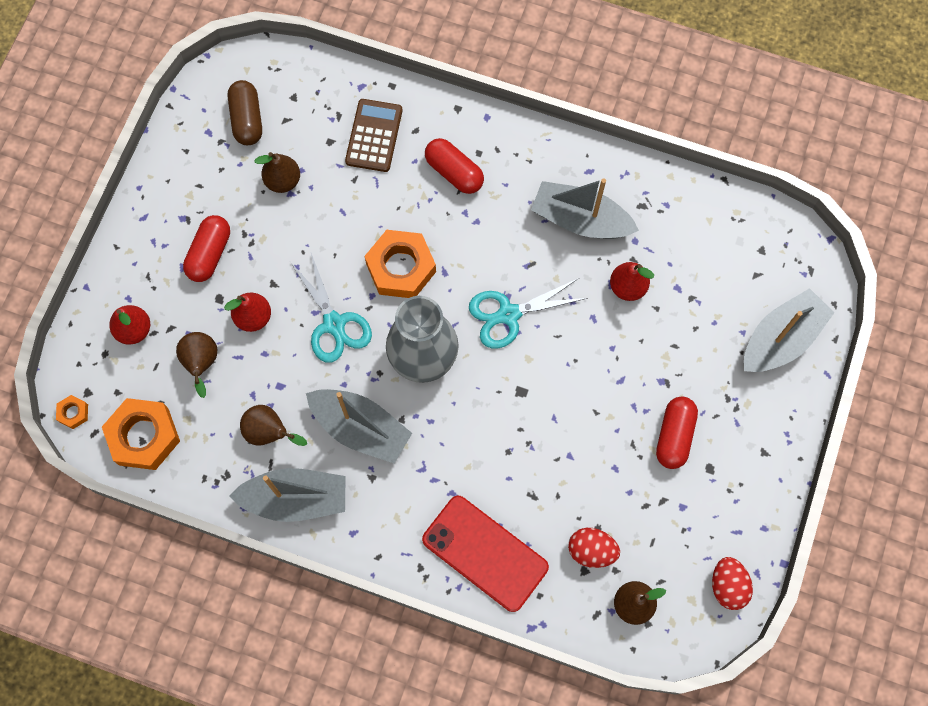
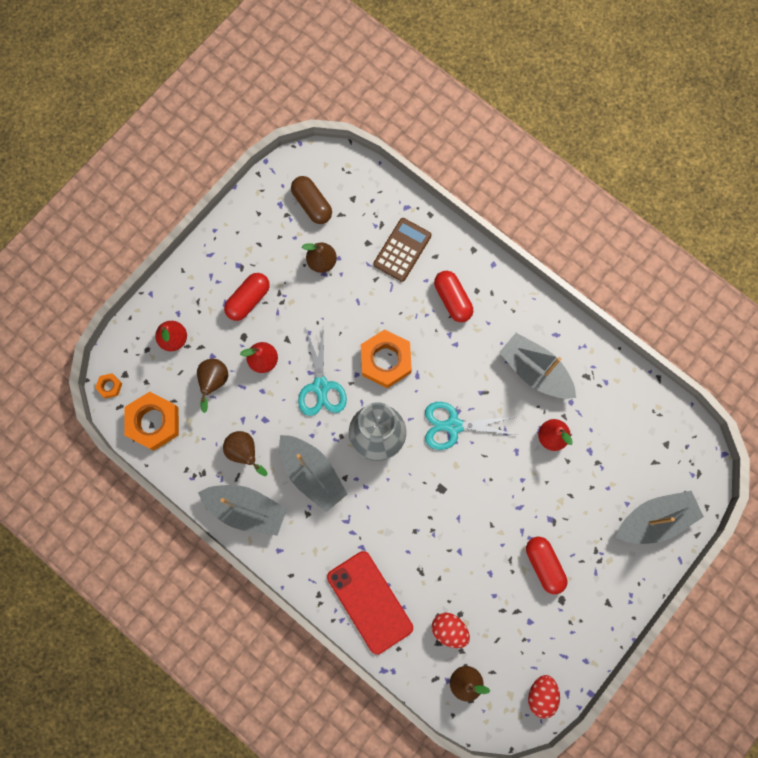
camera: 20 degrees right, 5 degrees up
(247, 119) = (312, 204): brown capsule -> brown capsule turned 45 degrees counterclockwise
(674, 436) = (544, 565): red capsule -> red capsule turned 60 degrees counterclockwise

